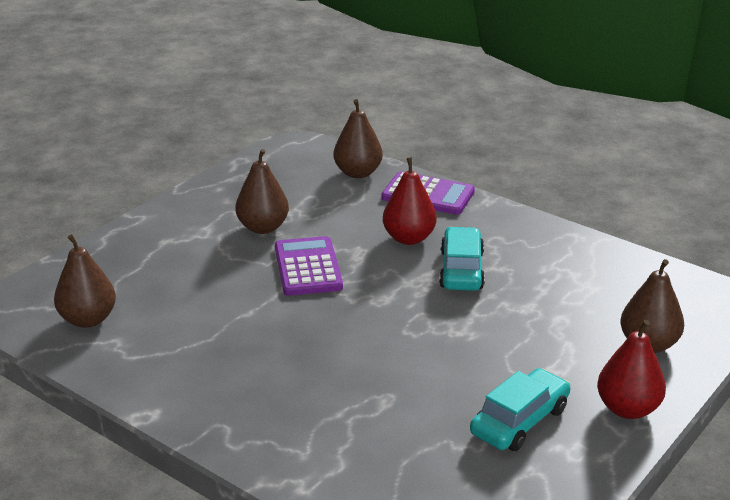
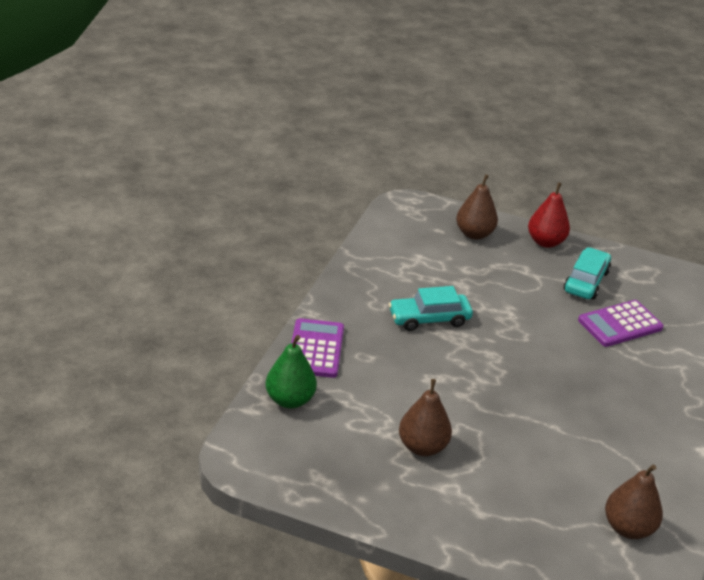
camera: 110 degrees left, 5 degrees up
(308, 267) = (472, 404): purple calculator -> purple calculator (620, 324)
(358, 173) = (290, 400): brown pear -> green pear
(409, 238) = (396, 352): red pear -> none
(520, 421) = (586, 281): turquoise car -> turquoise car turned 90 degrees clockwise

